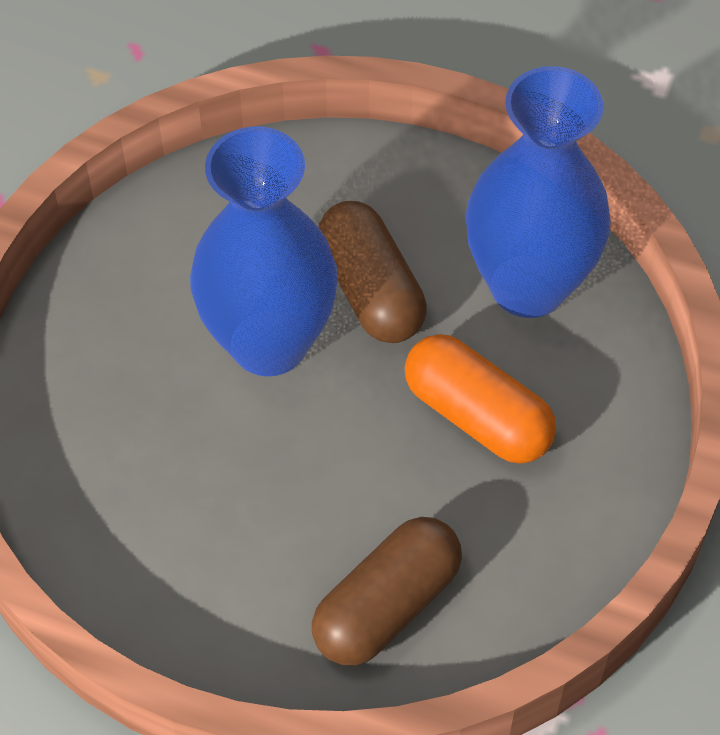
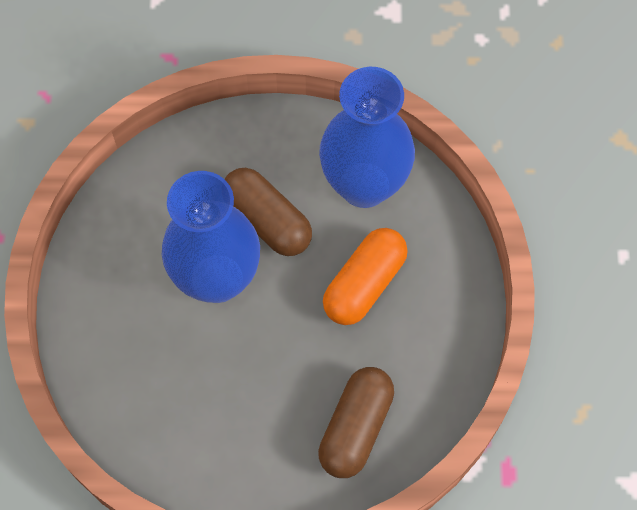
camera: 20 degrees left, 10 degrees up
(477, 416) = (364, 284): orange capsule -> orange capsule turned 75 degrees counterclockwise

